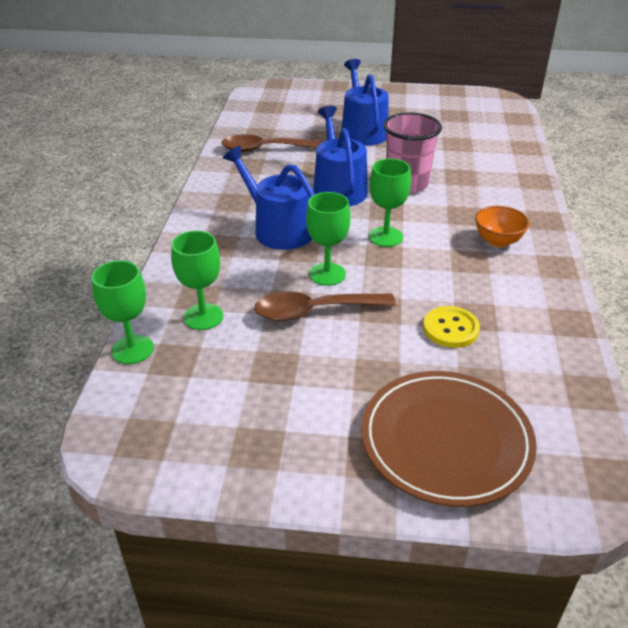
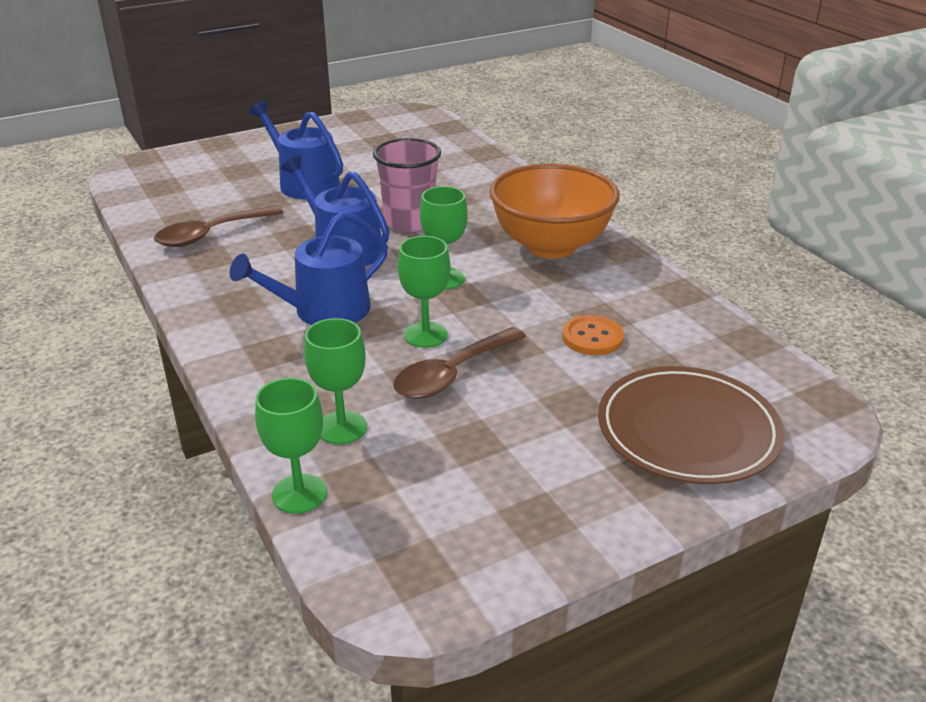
camera: 35 degrees left, 5 degrees down
(278, 229) = (323, 311): blue watering can -> blue watering can turned 45 degrees counterclockwise
(450, 329) = (592, 337): yellow button -> orange button
(498, 241) = (551, 246): orange bowl -> orange bowl, size x2.17

